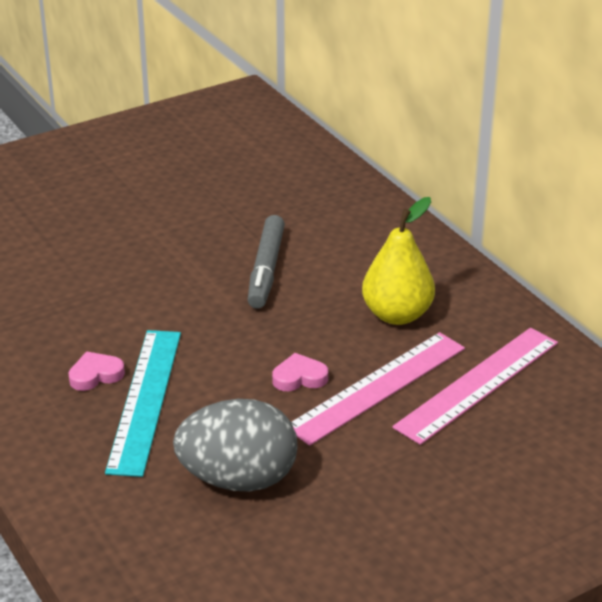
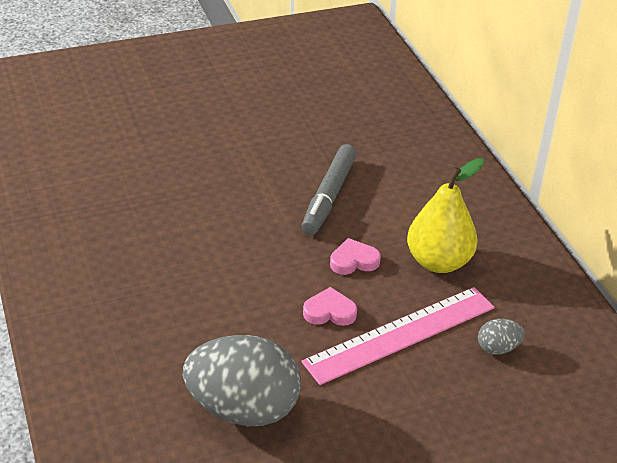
camera: 10 degrees right, 5 degrees up
(95, 375) = (144, 277): pink heart -> pink heart (354, 261)
(144, 400) = (181, 310): turquoise ruler -> none
(478, 384) = (498, 348): pink ruler -> grey egg

